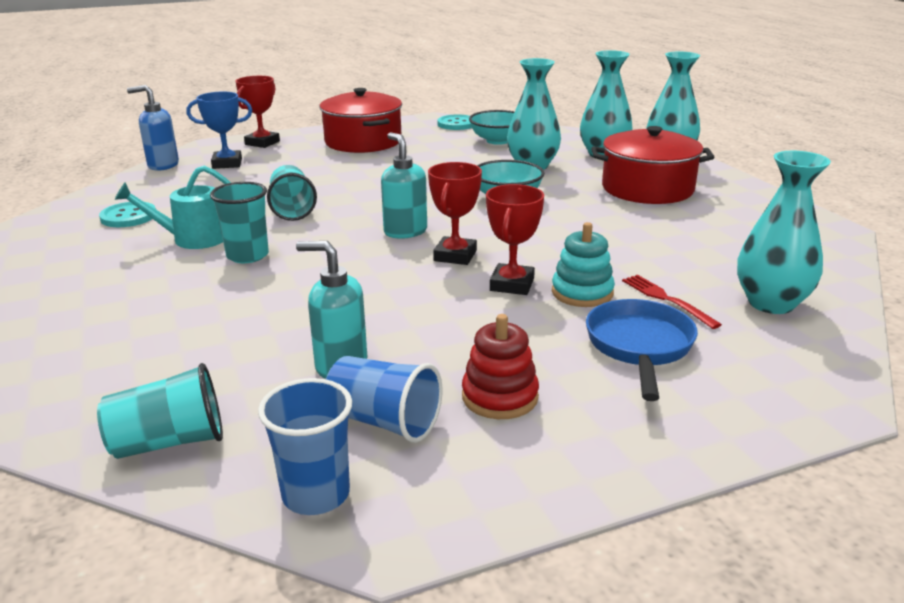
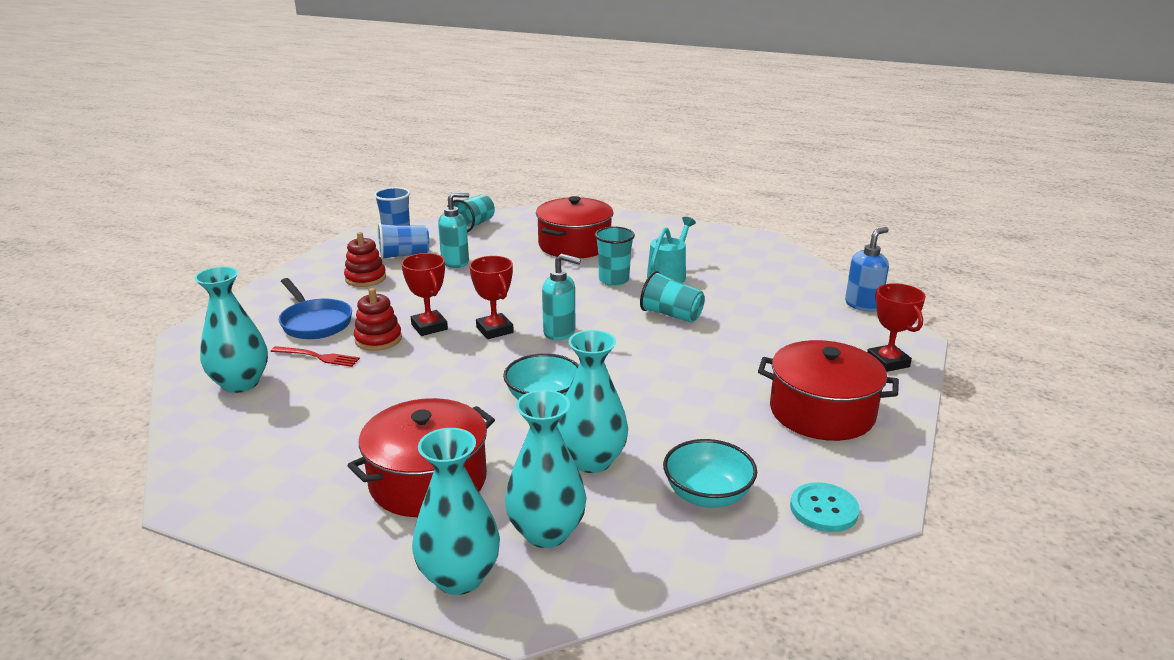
camera: 135 degrees right, 0 degrees up
(128, 216) = (744, 269): turquoise button -> none
(160, 319) = (574, 245): none -> red pot
(227, 163) = (832, 328): blue trophy -> none
(582, 293) = (378, 339): turquoise stacking toy -> red stacking toy

